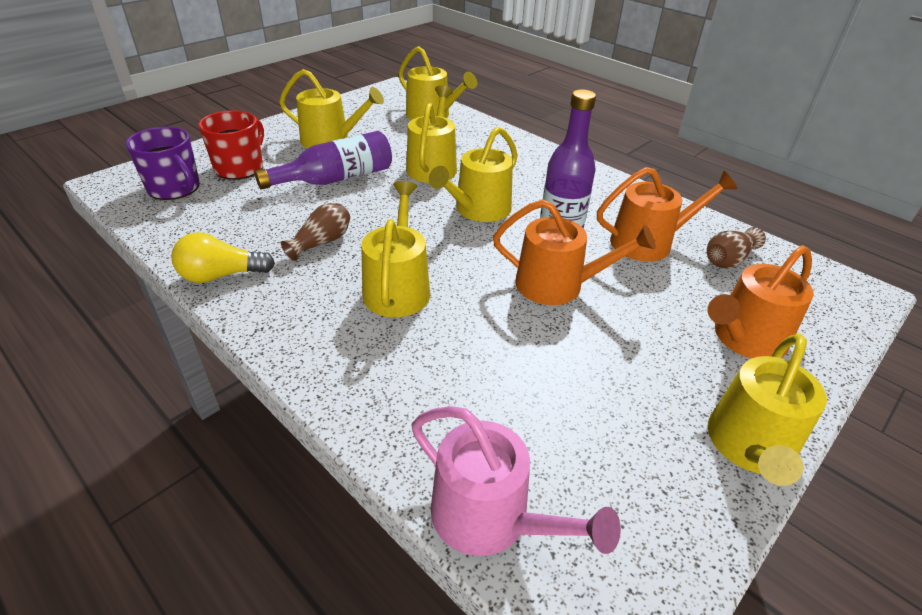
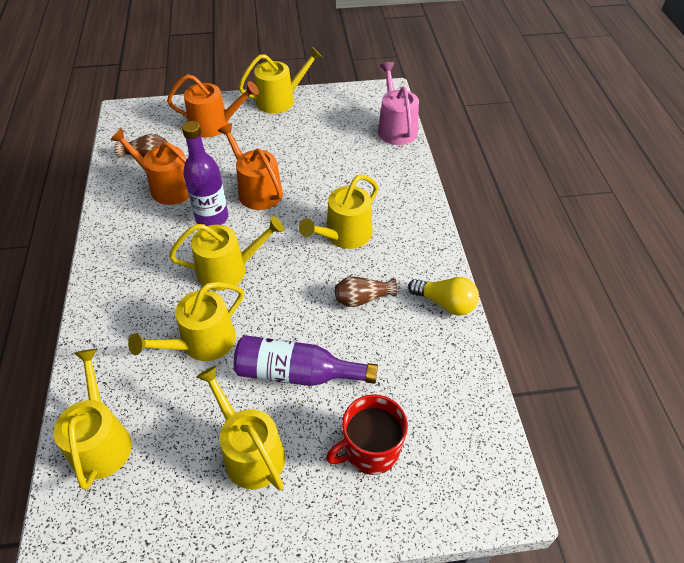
camera: 140 degrees left, 10 degrees up
(174, 188) = (446, 446): purple mug -> none

